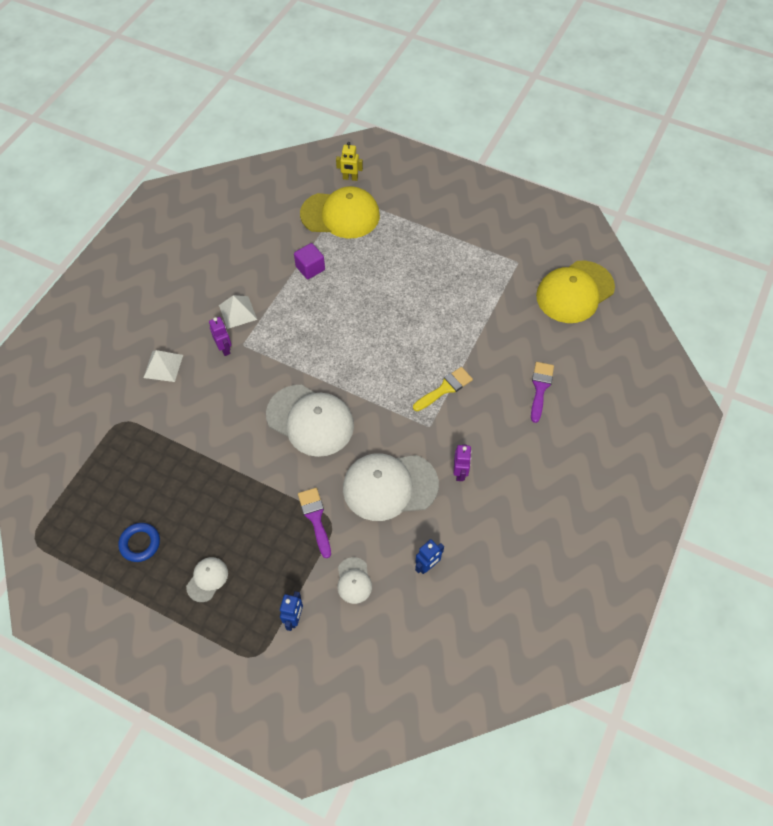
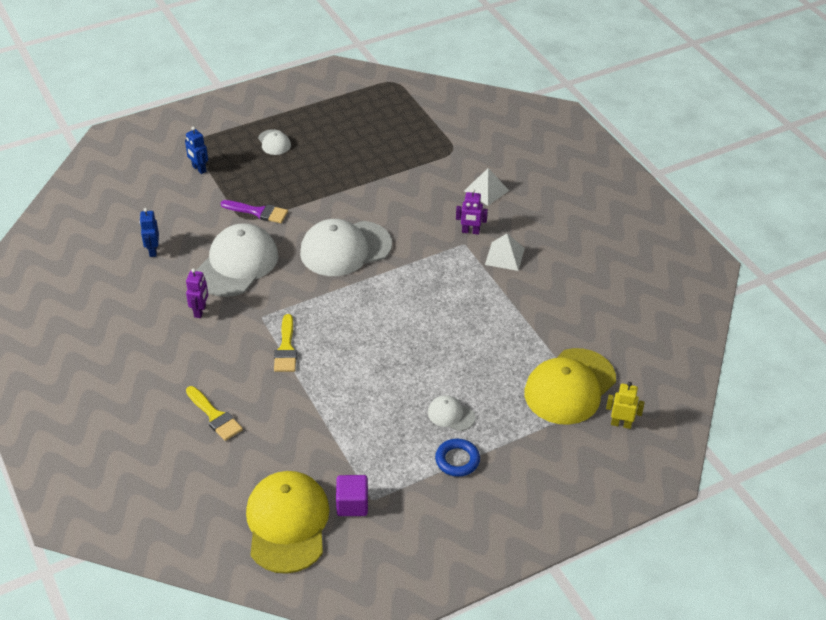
camera: 125 degrees right, 15 degrees down
(140, 543) = (337, 123): blue ring -> blue ring (457, 460)
(310, 268) = (515, 328): purple cube -> purple cube (352, 504)
(350, 178) = (621, 424): yellow robot -> yellow robot turned 60 degrees clockwise
(354, 580) = (189, 208): white cap -> white cap (451, 415)
(460, 473) = (200, 311): purple robot -> purple robot turned 120 degrees counterclockwise
(540, 388) = (215, 416): purple brush -> yellow brush

